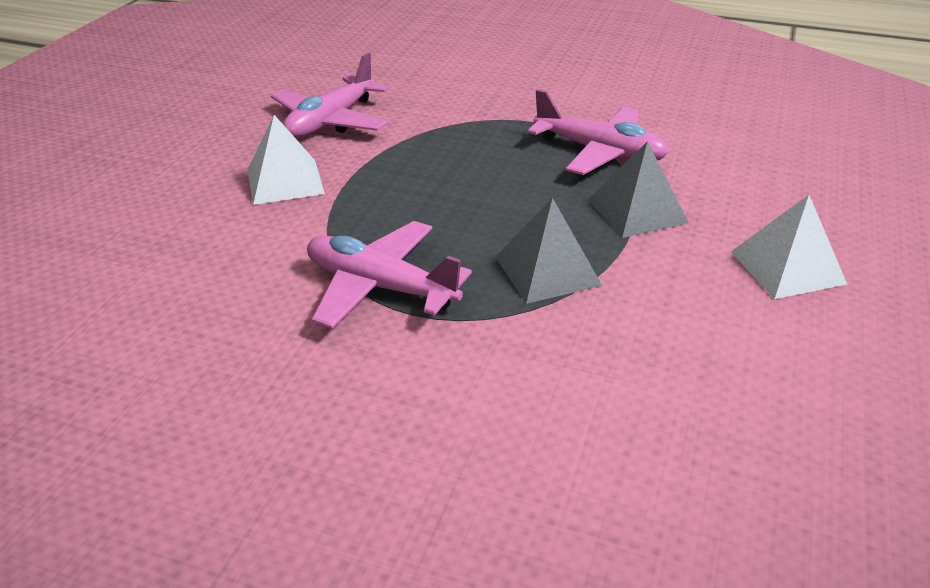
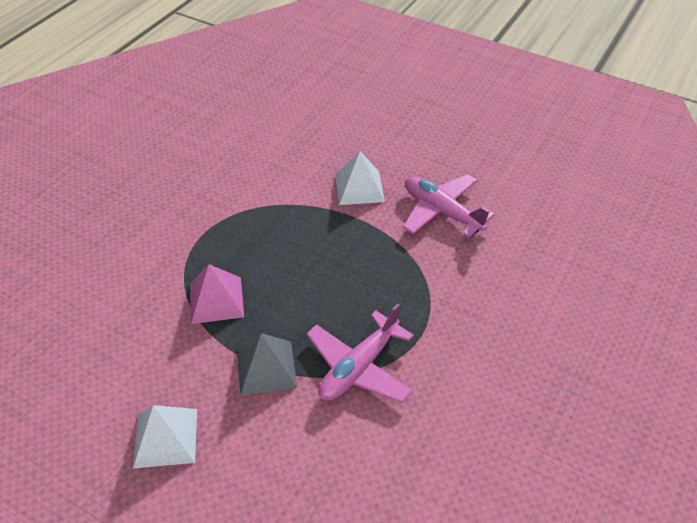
camera: 100 degrees right, 10 degrees up
(380, 287) = (231, 223): pink plane -> none
(547, 270) = (216, 300): grey pyramid -> pink pyramid

